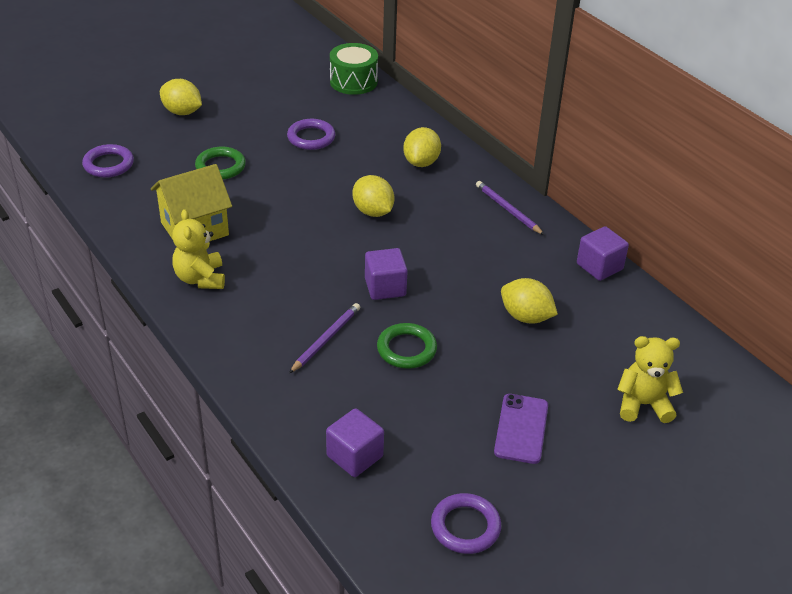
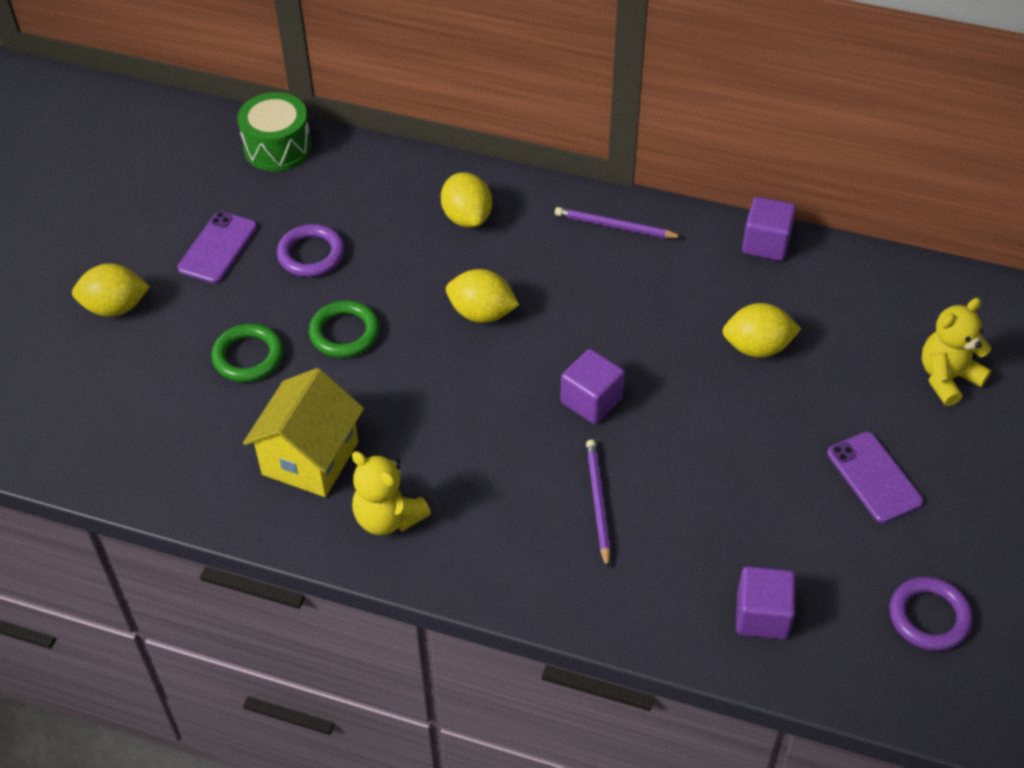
camera: 35 degrees left, 10 degrees up
(108, 164) = (106, 436): purple ring -> none
(265, 111) = (218, 248): none -> purple phone
(406, 349) = (686, 461): green ring -> green ring (344, 333)

